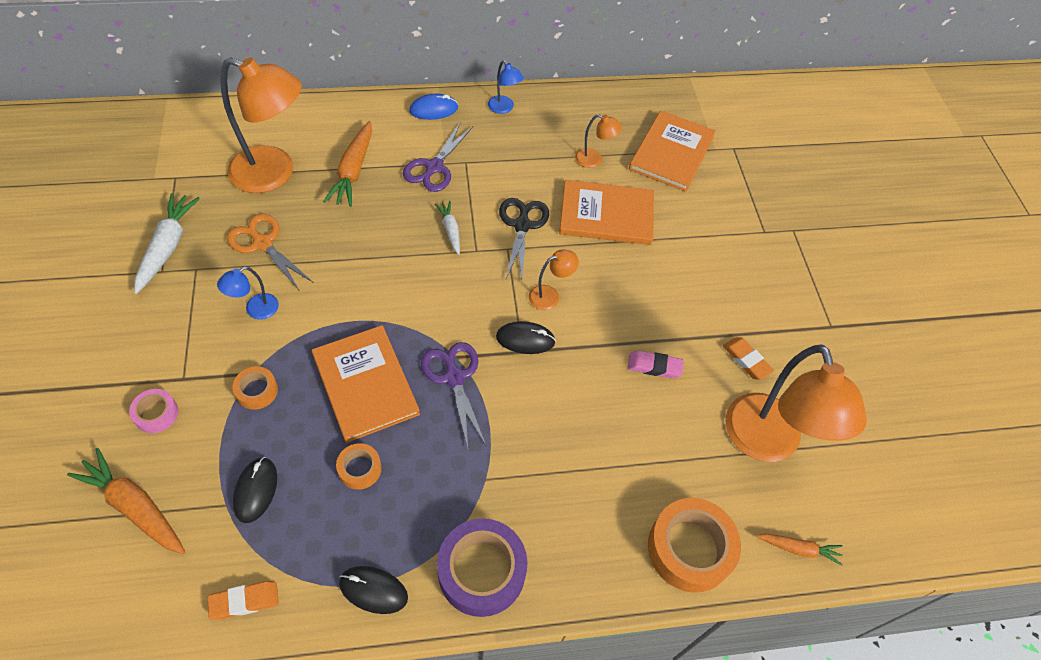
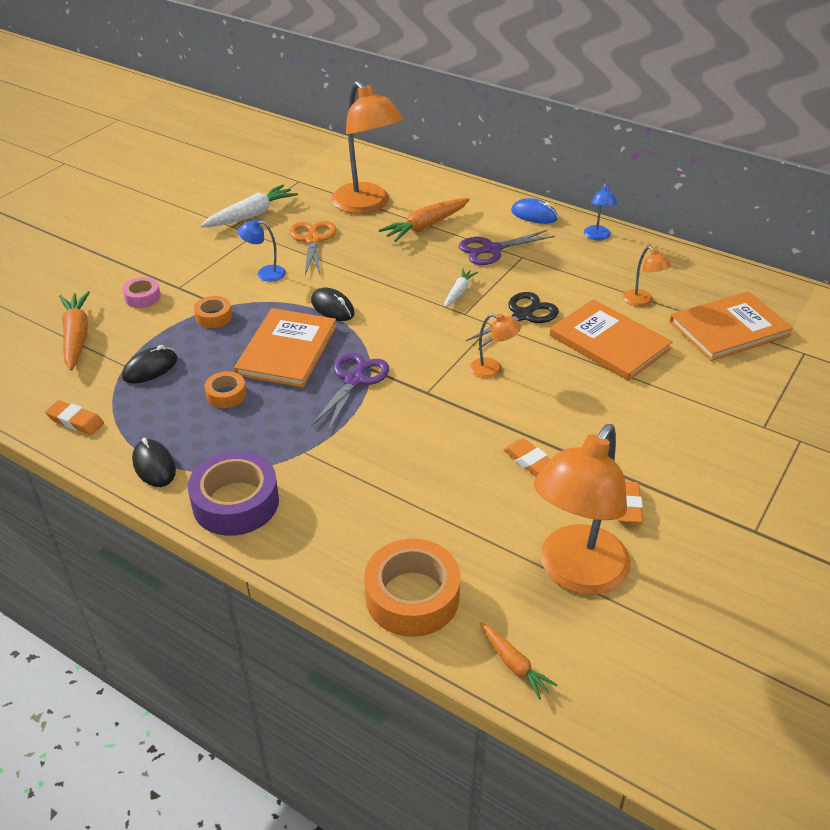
camera: 45 degrees right, 15 degrees down
(525, 339) = (438, 386): black mouse -> black mouse (332, 307)
(654, 366) = (530, 461): pink eraser -> orange eraser

